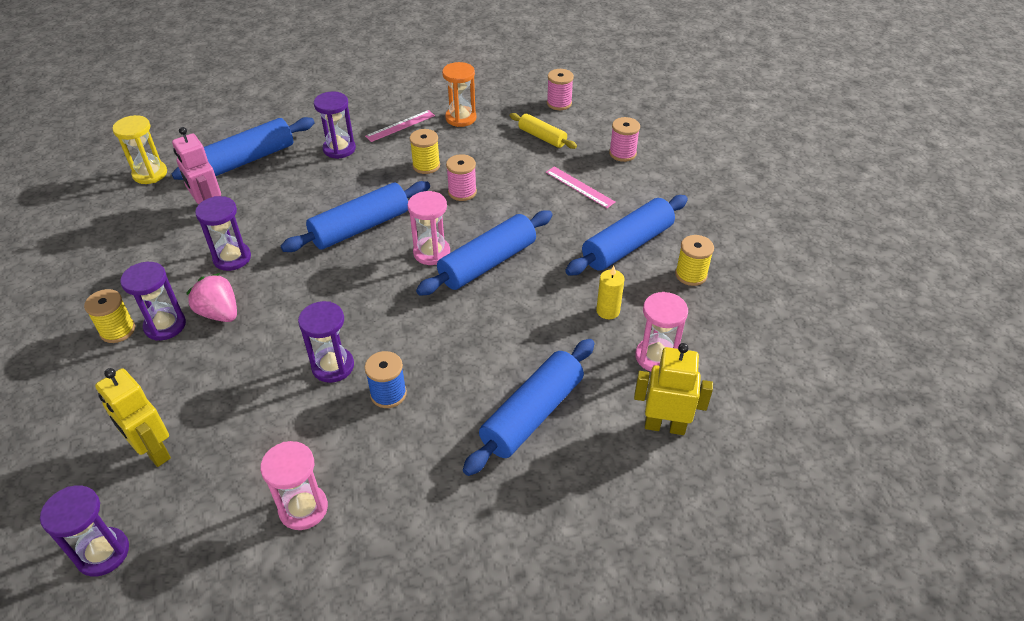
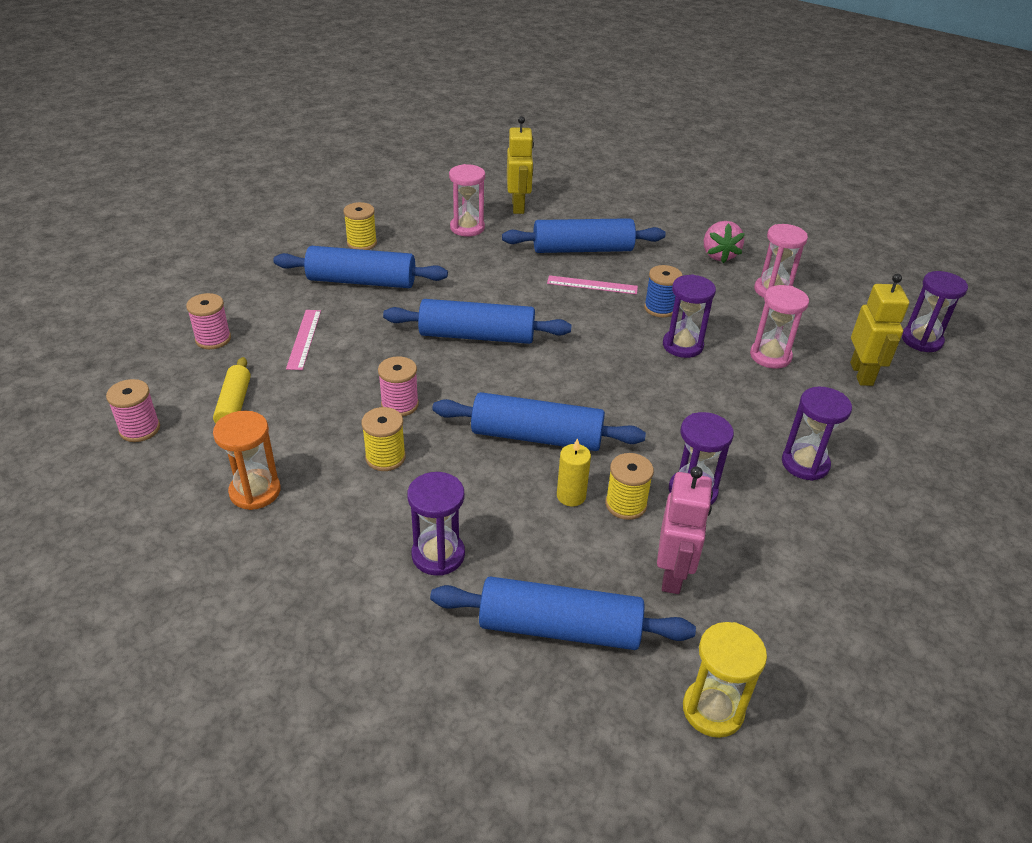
camera: 135 degrees left, 5 degrees down
(118, 330) = (856, 488): yellow spool -> yellow spool (625, 504)
(219, 313) = (745, 442): pink strawberry -> pink strawberry (719, 255)
(400, 126) = (328, 535): pink ruler -> pink ruler (592, 285)
(431, 253) = (507, 372): pink hourglass -> pink hourglass (770, 356)
(608, 311) = (450, 260): yellow candle -> yellow candle (571, 496)
(664, 426) = (518, 206): yellow robot -> yellow robot turned 150 degrees counterclockwise

